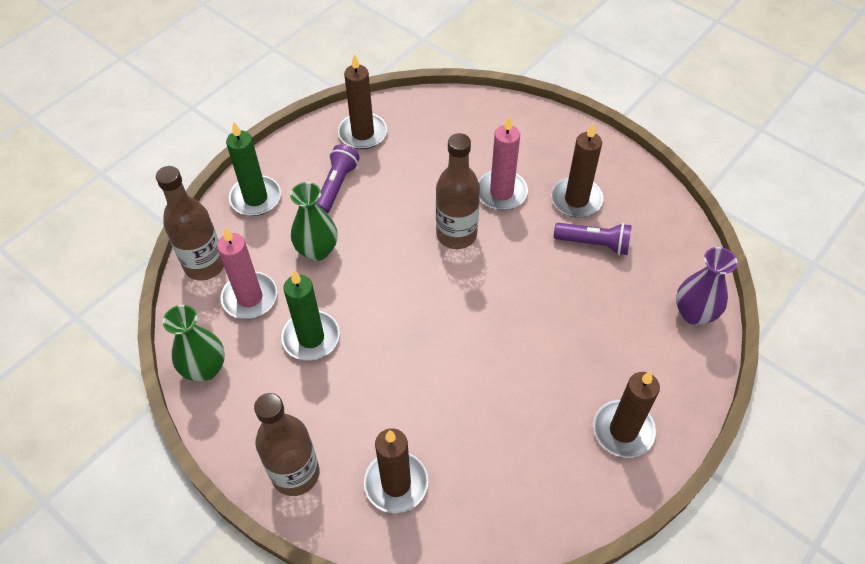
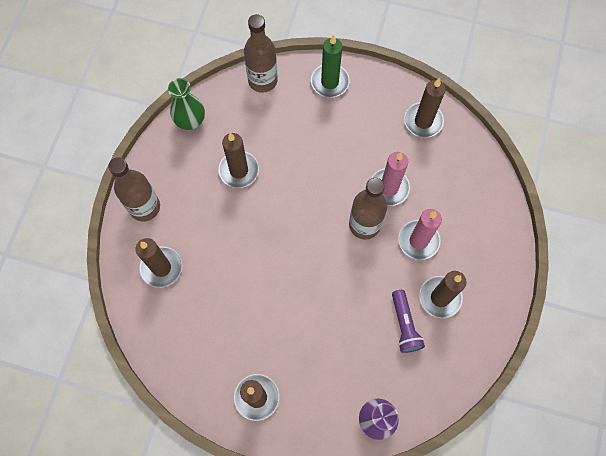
camera: 65 degrees right, 15 degrees up
(250, 297) = (251, 119): pink candle -> pink candle (389, 188)
(311, 338) = (239, 170): green candle -> brown candle
(317, 250) = (306, 141): green vase -> none
(336, 186) = (366, 127): purple flashlight -> none

